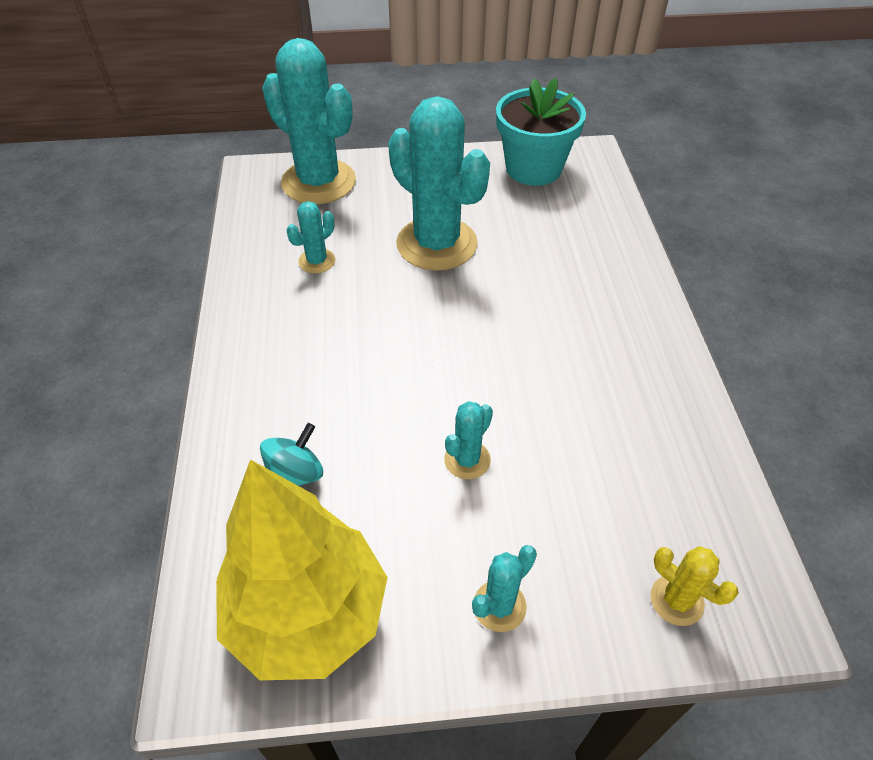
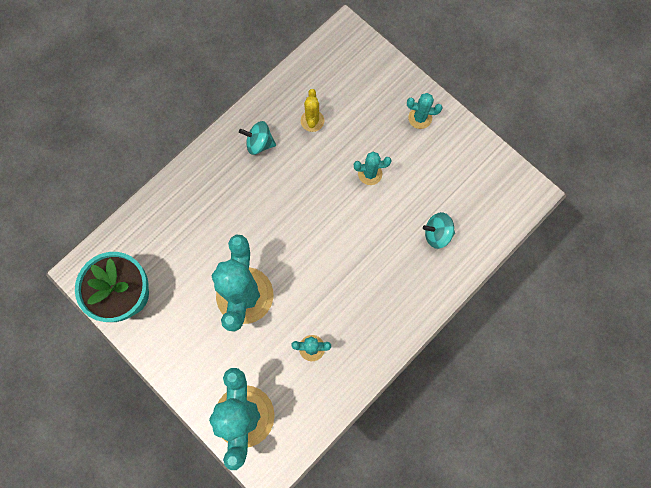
camera: 130 degrees left, 25 degrees up
(308, 614) = (481, 177): yellow tree -> none
(629, 366) = (259, 143): none -> turquoise spinning top
(676, 600) = (365, 64): yellow cactus -> yellow cactus (312, 121)

